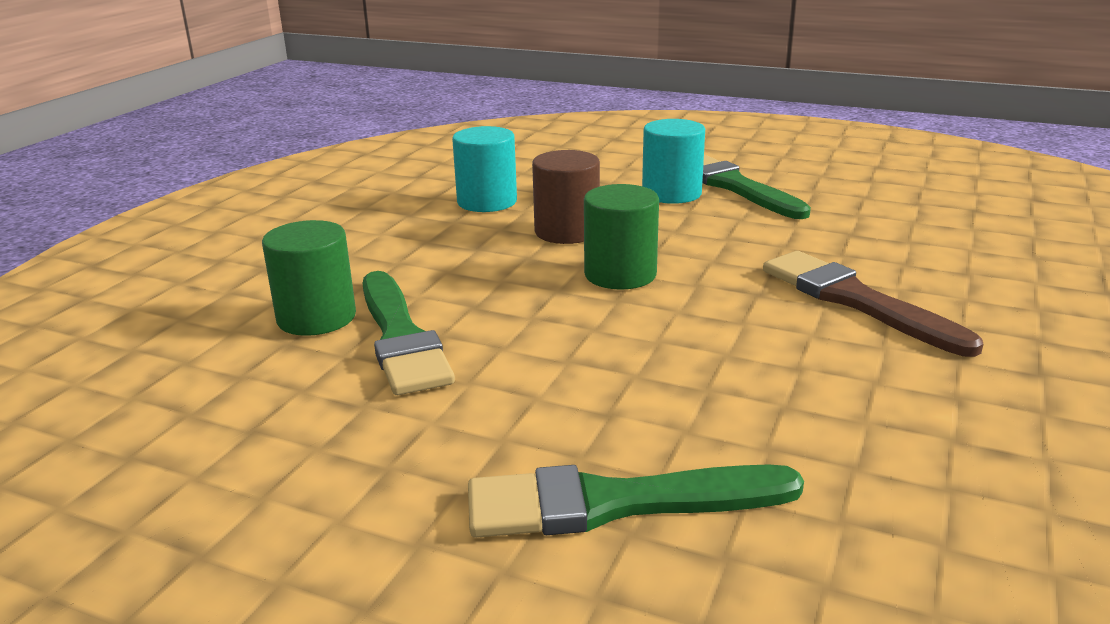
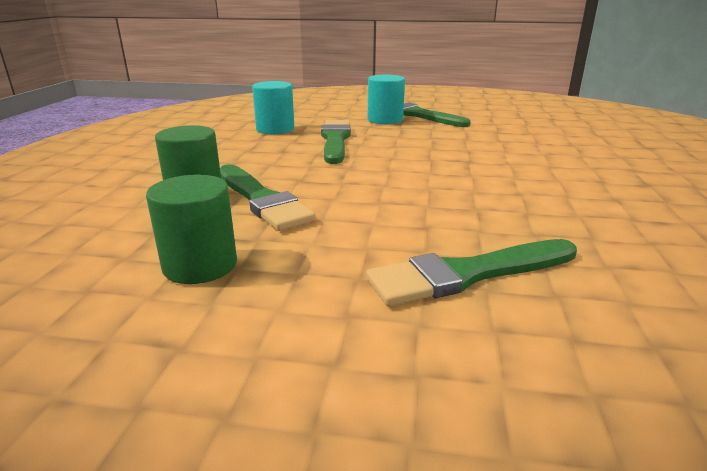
camera: 15 degrees left, 0 degrees up
(567, 232) = (335, 140): brown cylinder -> green brush
(620, 274) = (382, 158): green cylinder -> green cylinder (200, 265)
(856, 301) = (526, 160): brown brush -> none

